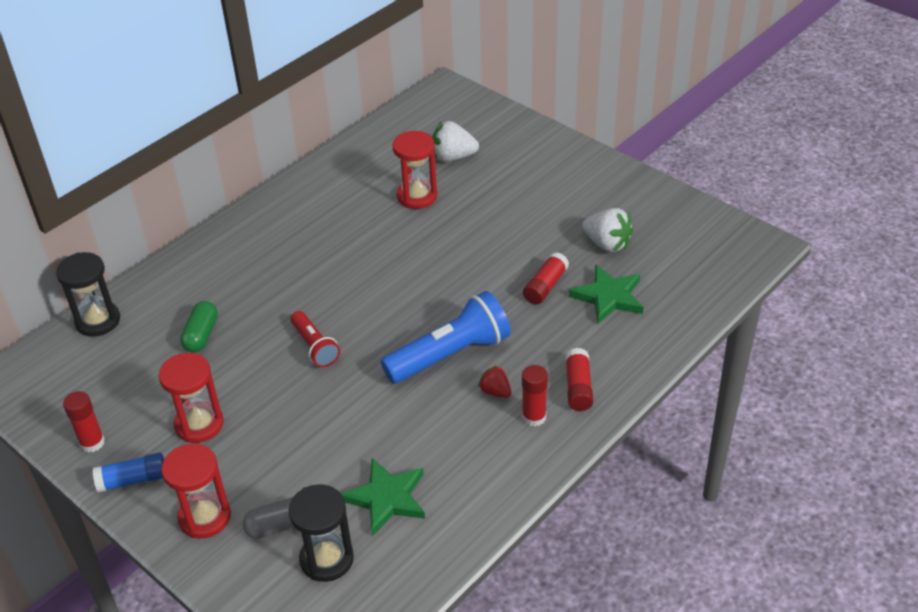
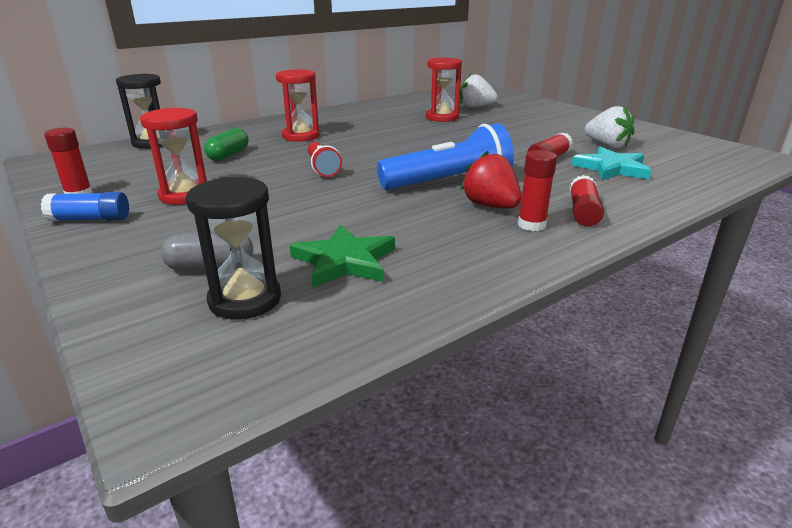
camera: 10 degrees right, 15 degrees down
(205, 517) = (135, 250): red hourglass -> red hourglass (301, 136)
(495, 391) = (490, 206): red strawberry -> red strawberry, size x1.68
(608, 297) = (611, 168): green star -> turquoise star

